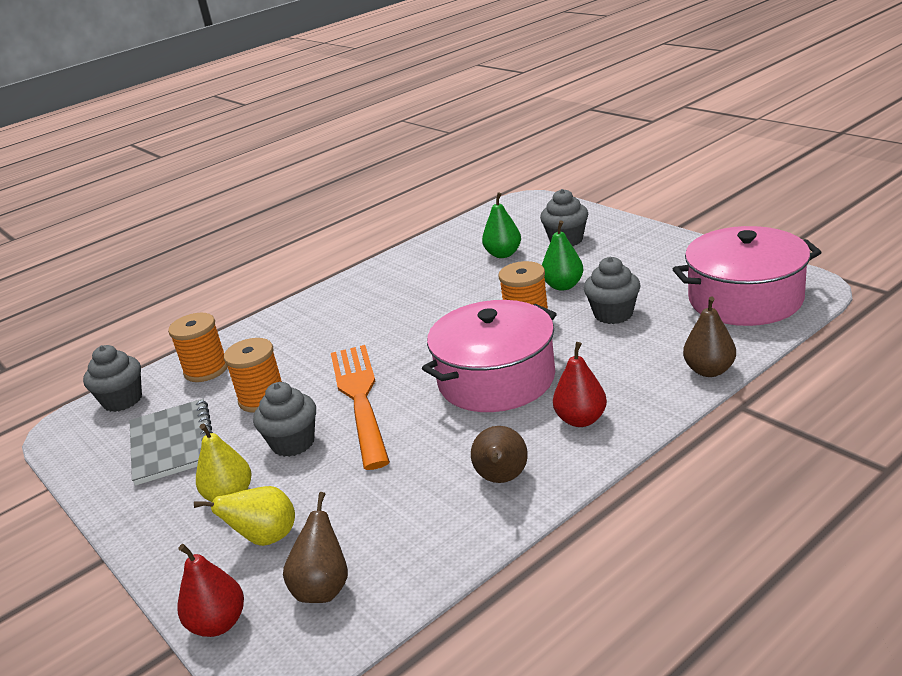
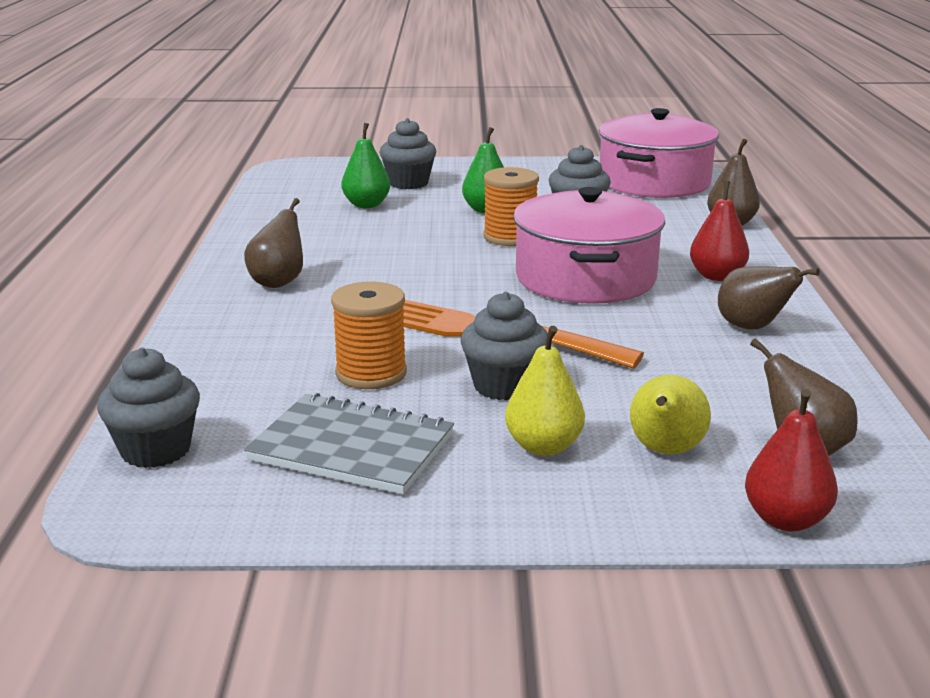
camera: 55 degrees left, 5 degrees down
(206, 370) = (219, 382): orange spool -> none
(346, 307) = (278, 282): none -> brown pear

